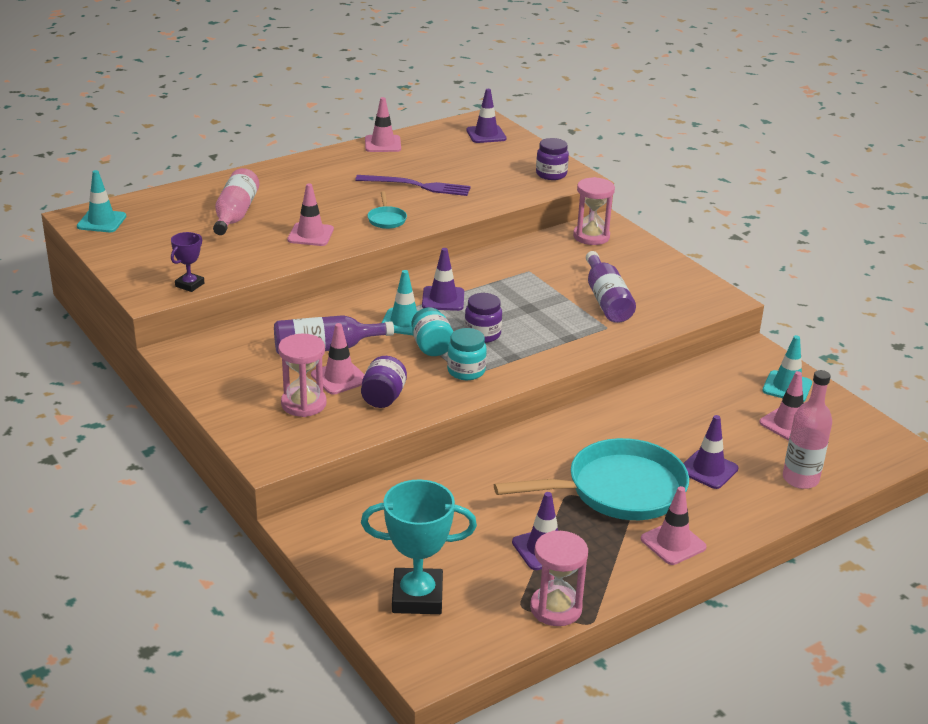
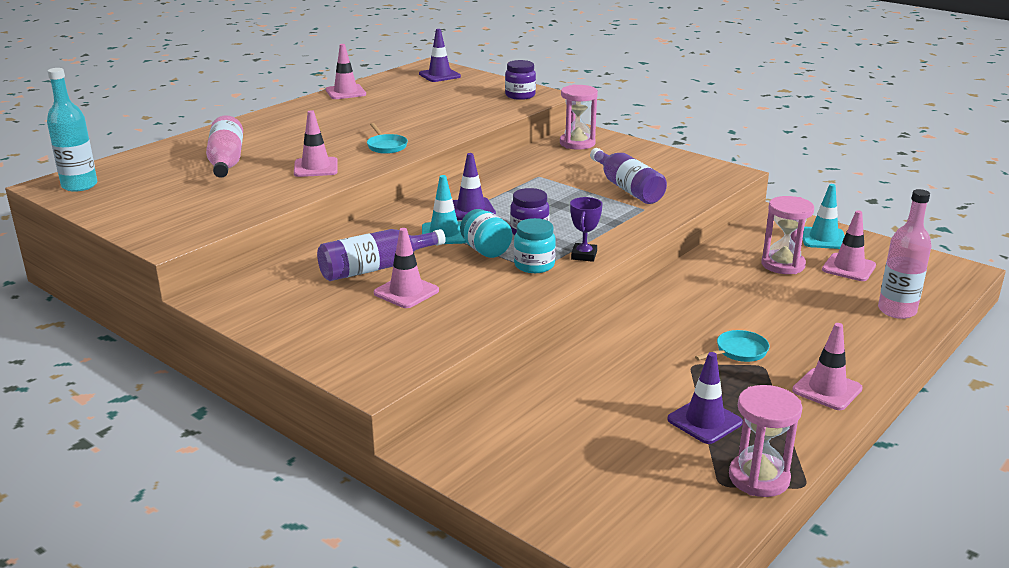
camera: 15 degrees left, 5 degrees down
(101, 221) = (79, 185): turquoise traffic cone -> turquoise bottle
(189, 285) = (207, 226): purple trophy -> purple trophy (584, 255)
(303, 404) = (381, 322): pink hourglass -> pink hourglass (783, 265)
(383, 398) = (464, 302): purple jar -> none
(417, 186) = (399, 118): purple fork -> none
(417, 597) = (604, 498): turquoise trophy -> none
(618, 490) = (738, 351): turquoise pan -> turquoise pan, size x0.41
(708, 469) = (808, 318): purple traffic cone -> none

